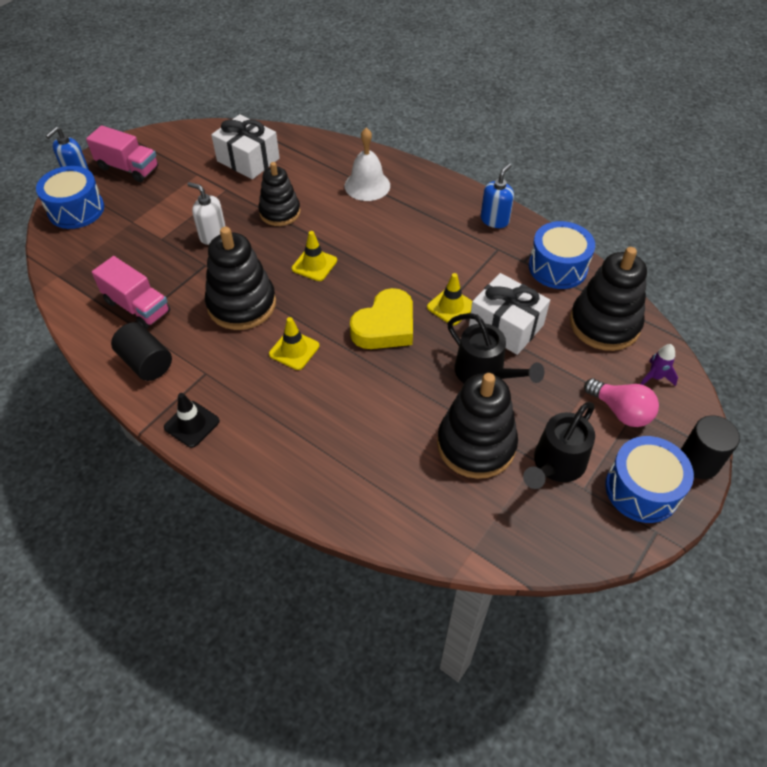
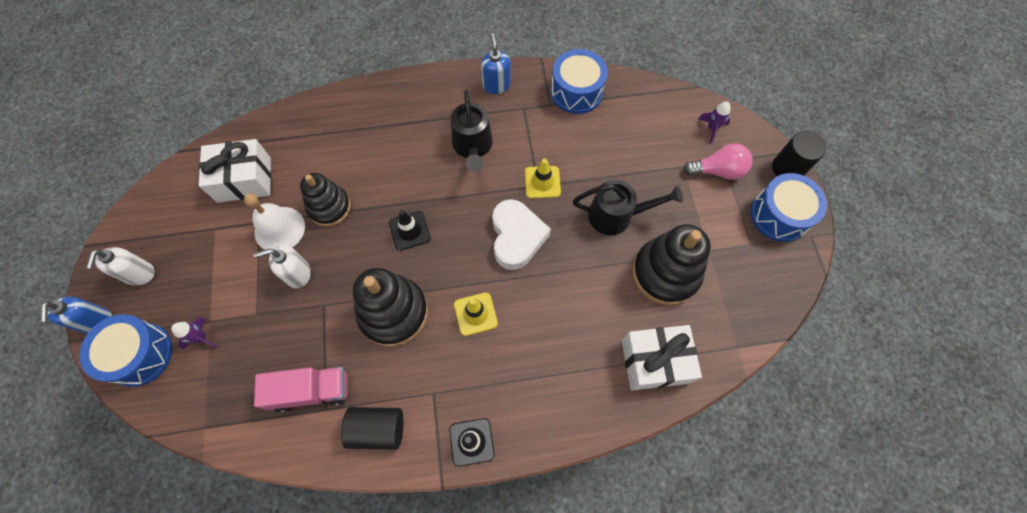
camera: 45 degrees left, 15 degrees up
(117, 227) = (202, 338): none -> purple rocket
(128, 168) = (139, 274): pink truck -> white soap dispenser
(314, 265) = (409, 230): yellow traffic cone -> black traffic cone
(367, 185) = (372, 127): white bell -> white bell (279, 229)
(385, 326) = (516, 237): yellow heart -> white heart
(506, 326) = (592, 167): white gift -> white gift (655, 361)
(555, 465) = (721, 243): black watering can -> black watering can (473, 147)
(604, 324) = (647, 113): black stacking toy -> none

